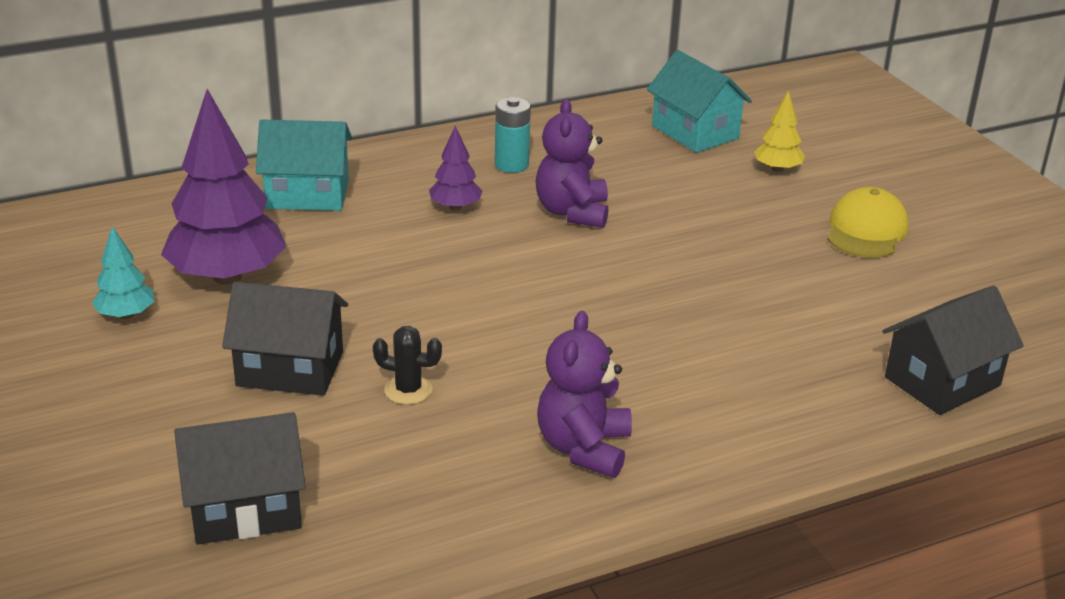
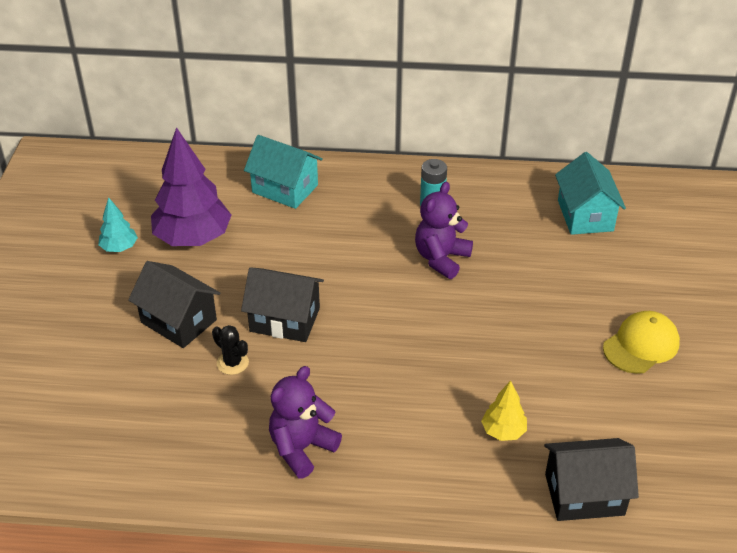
camera: 30 degrees right, 10 degrees up
(245, 508) = (86, 410): black house -> black house (285, 320)
(455, 207) = (368, 229): purple tree -> none
(777, 169) = (619, 268): yellow tree -> yellow tree (503, 431)

